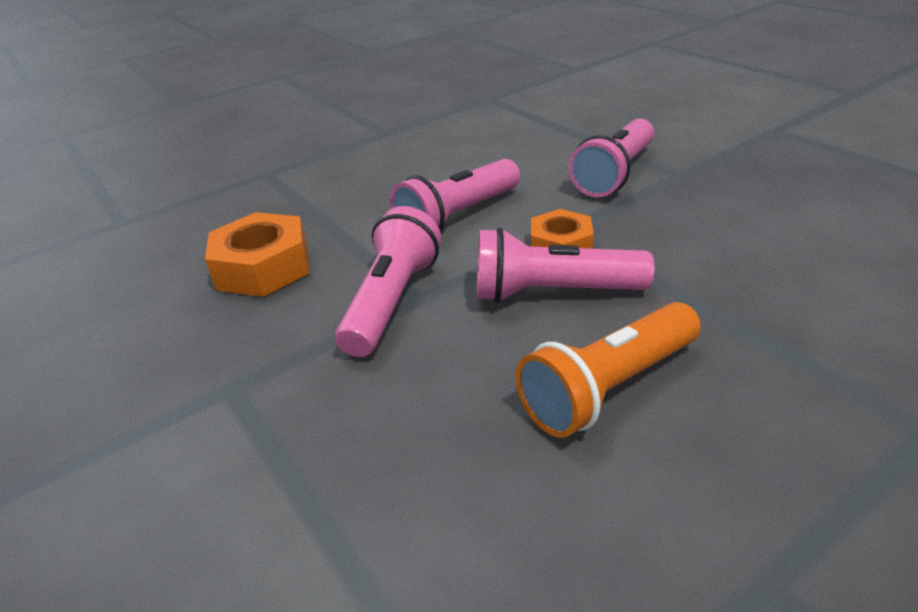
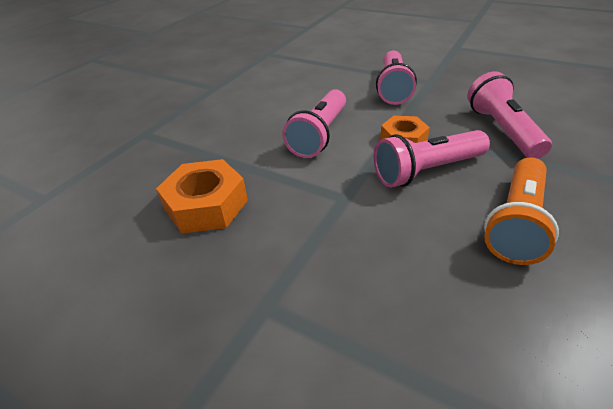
camera: 25 degrees left, 5 degrees up
(392, 301) = (328, 204): pink flashlight -> pink flashlight (502, 130)

